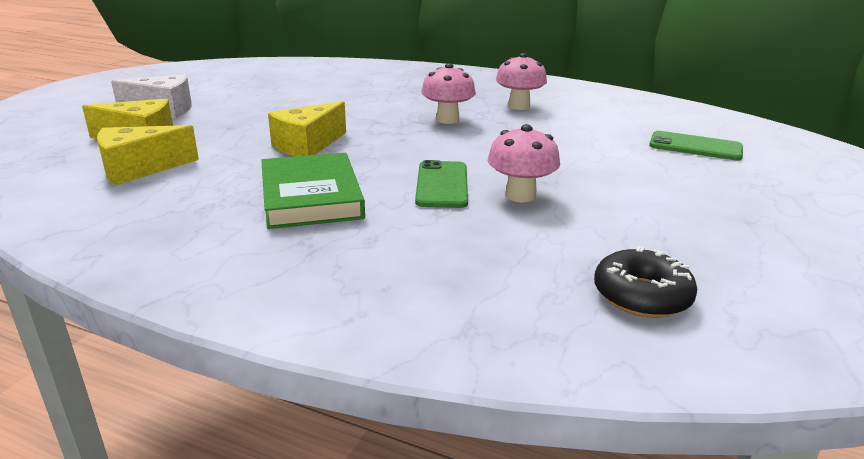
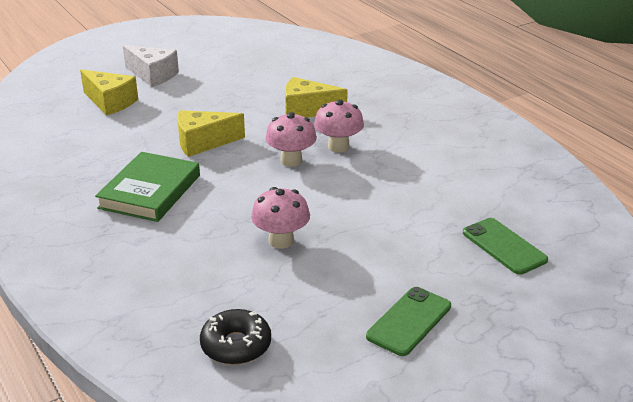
camera: 35 degrees right, 5 degrees up
(139, 169) = (82, 132): yellow cheese -> yellow cheese (307, 110)
(442, 185) = (242, 211): green phone -> green phone (409, 321)
(519, 106) = (422, 149): pink mushroom -> pink mushroom (291, 161)

